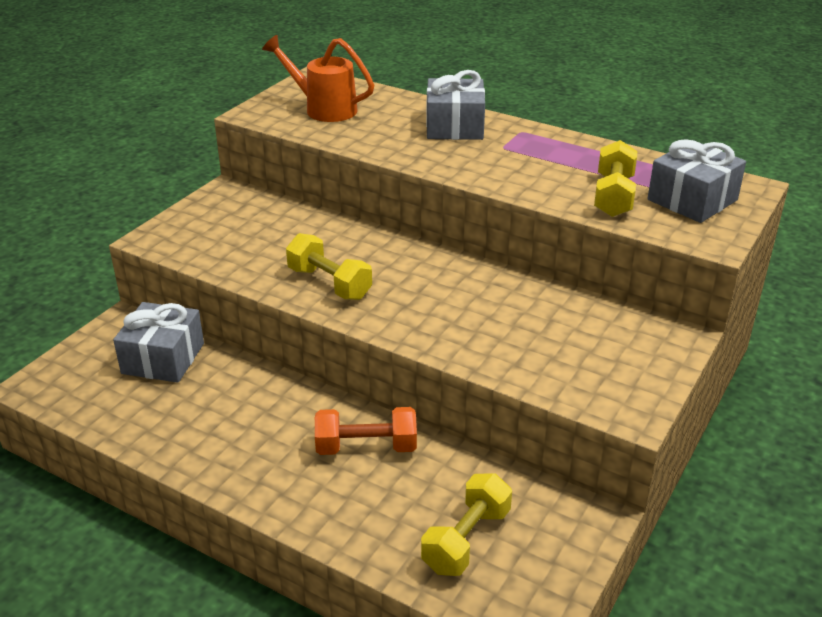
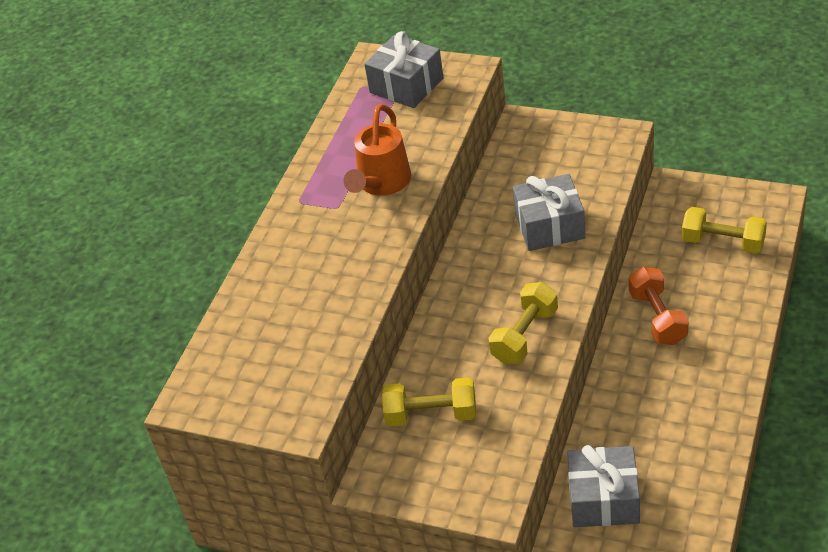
camera: 95 degrees left, 10 degrees up
(324, 109) = (275, 364): orange watering can -> orange watering can (382, 184)
(454, 126) = (299, 249): grey gift -> grey gift (550, 226)
(613, 196) = (414, 127): yellow dumbbell -> yellow dumbbell (431, 415)

